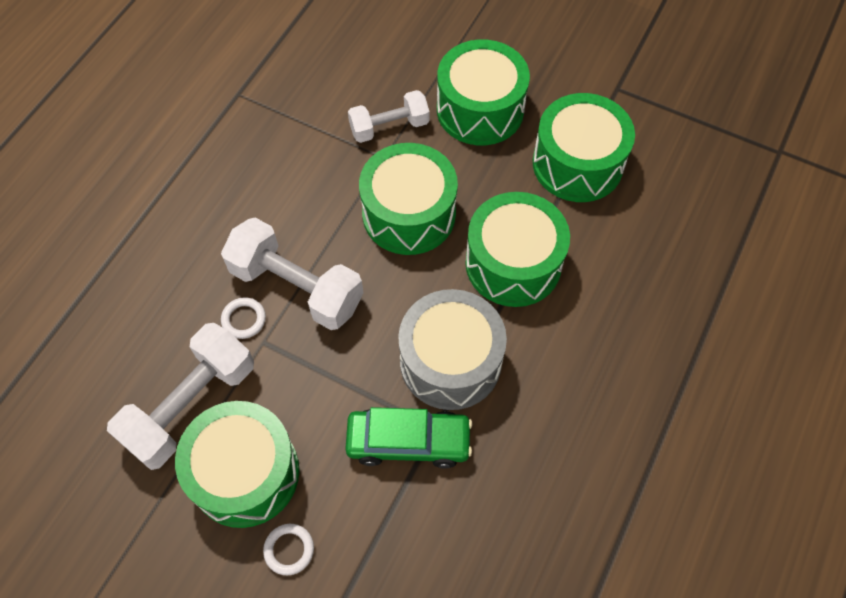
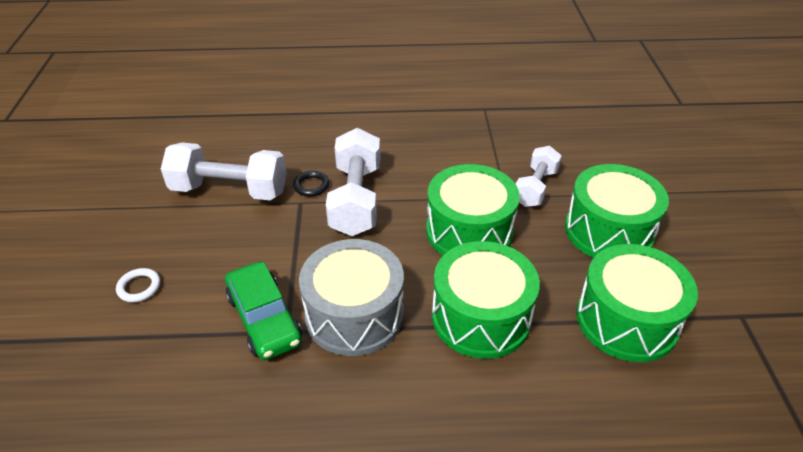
camera: 60 degrees right, 20 degrees down
(244, 319) = (311, 186): white ring -> black ring
(245, 473) = (191, 238): green drum -> none
(389, 127) = (535, 188): white dumbbell -> white dumbbell turned 75 degrees clockwise

